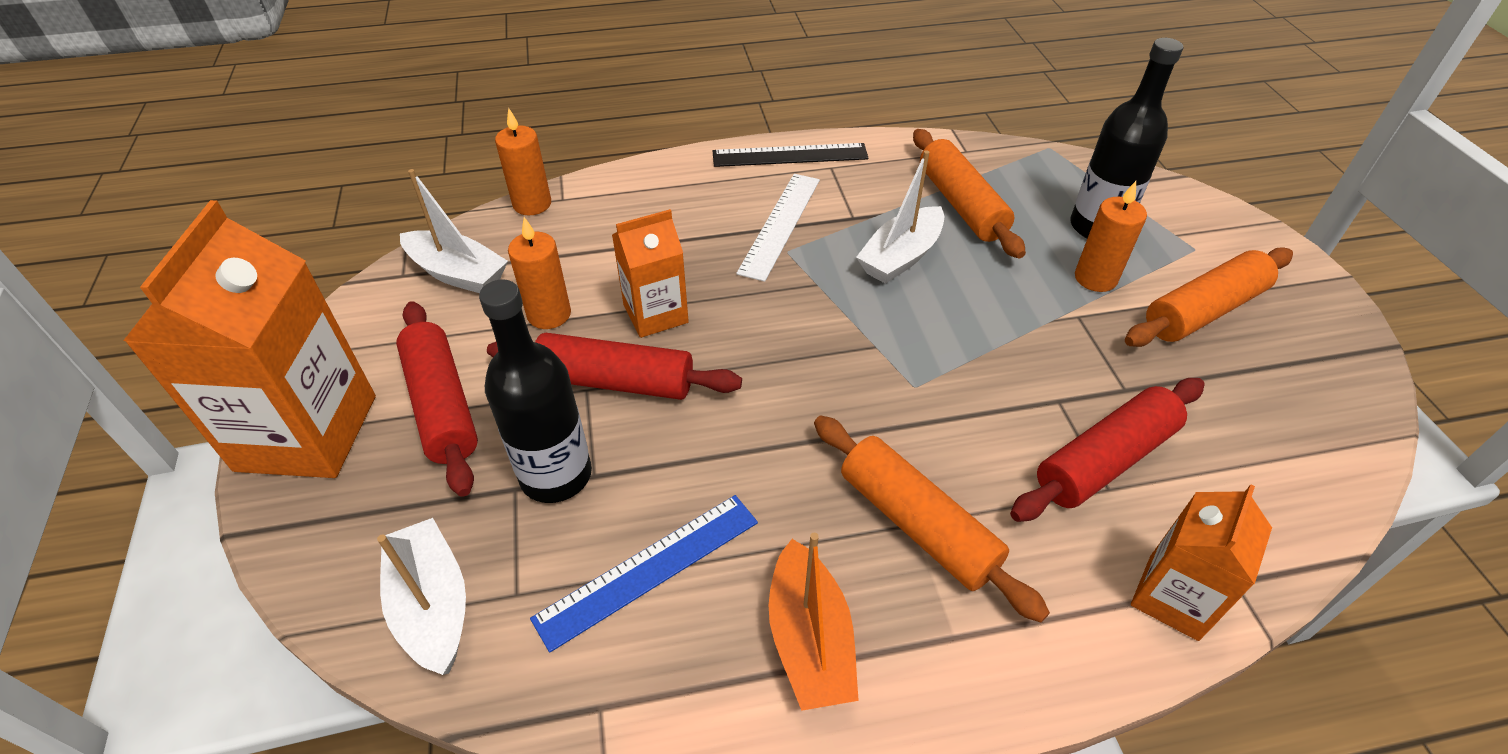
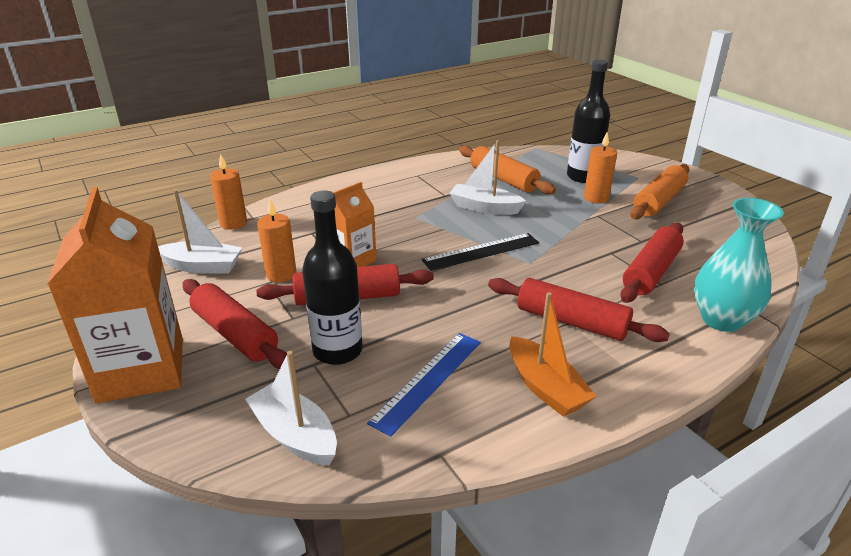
camera: 20 degrees left, 15 degrees down
(780, 225) = (404, 206): white ruler -> none
(790, 155) = (389, 174): black ruler -> black ruler (481, 252)
(900, 257) = (484, 207): white boat -> white boat turned 90 degrees clockwise
(917, 524) = (571, 321): orange rolling pin -> red rolling pin
(1173, 597) = (721, 320): orange carton -> turquoise vase

